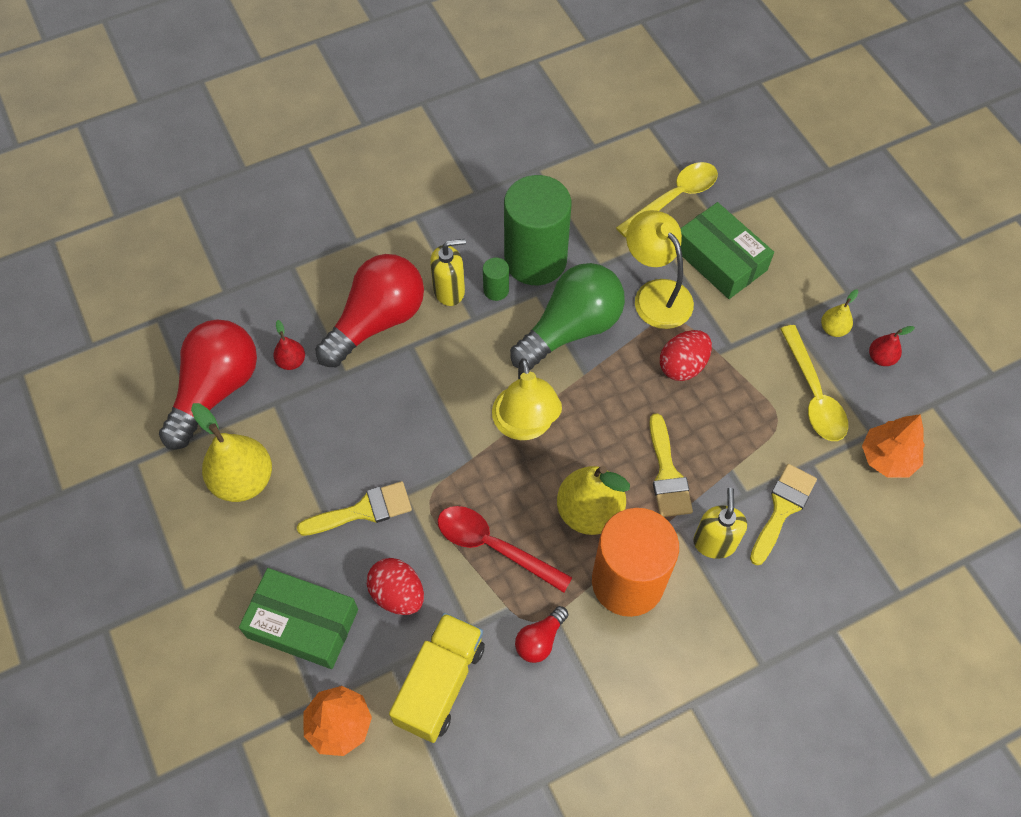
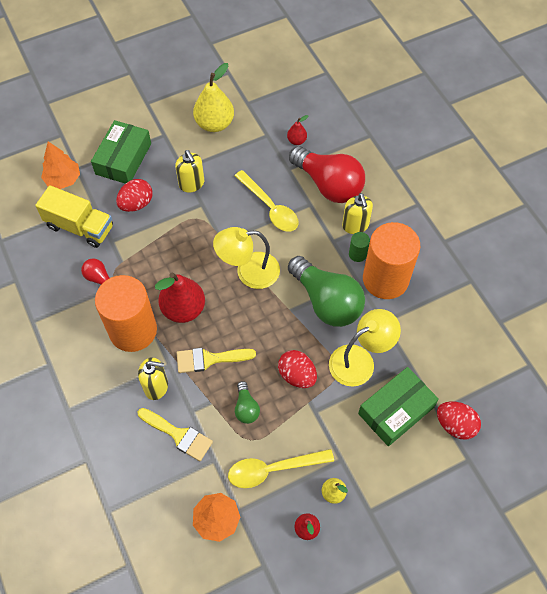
camera: 90 degrees right, 0 degrees up
(216, 390) = (276, 105): red light bulb -> none
(363, 510) = (192, 184): yellow brush -> yellow soap dispenser
(493, 546) = (163, 253): red spoon -> none
(535, 260) = (385, 279): green cylinder -> orange cylinder
(589, 512) = (183, 309): yellow pear -> red pear
(674, 198) = (454, 379): yellow spoon -> yellow spoon (270, 208)
(732, 202) = (455, 425): none -> red egg
(734, 426) = (246, 408): none -> green light bulb

